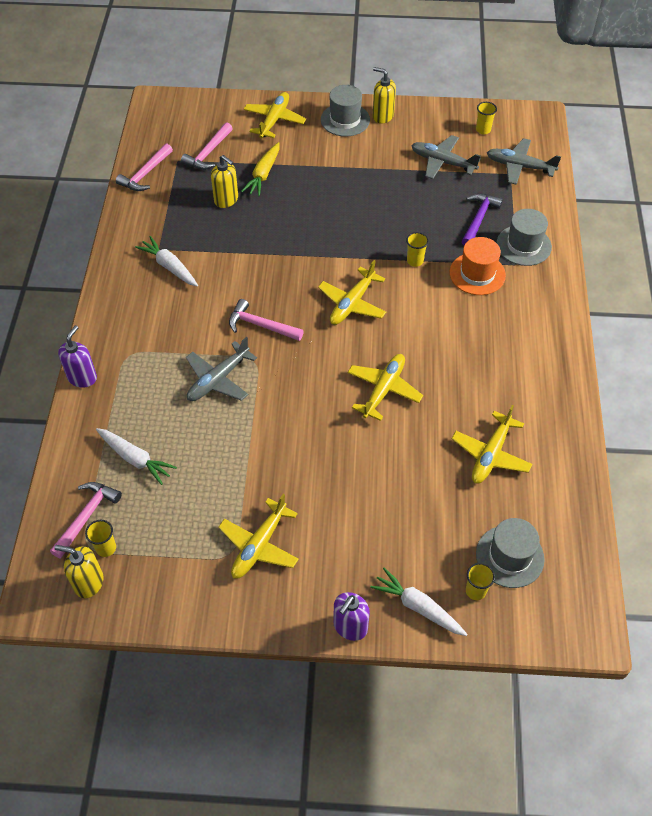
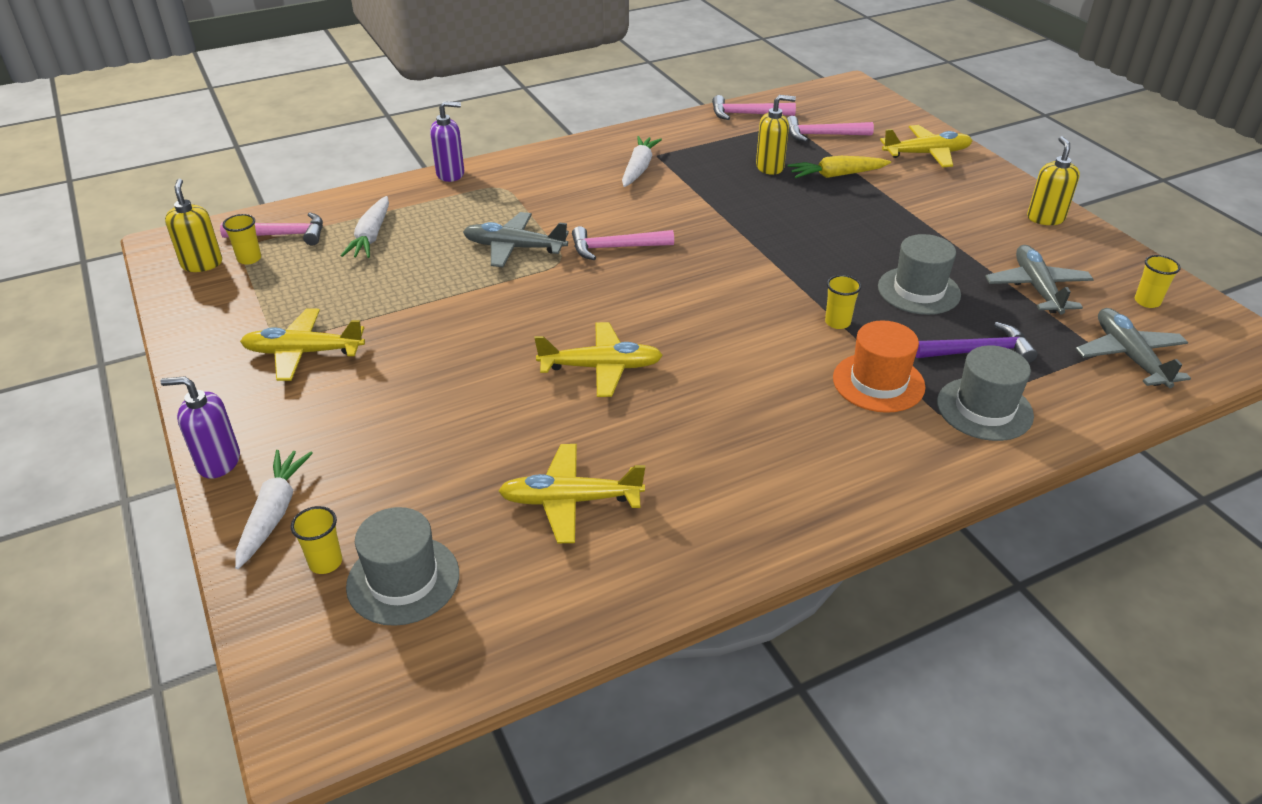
camera: 60 degrees right, 15 degrees down
(226, 200) = (770, 167): yellow soap dispenser -> yellow soap dispenser turned 105 degrees counterclockwise
(261, 325) = (615, 248): pink hammer -> pink hammer turned 90 degrees counterclockwise
(345, 120) = (997, 196): grey hat -> grey hat (918, 291)
(352, 303) = (713, 298): yellow plane -> none

